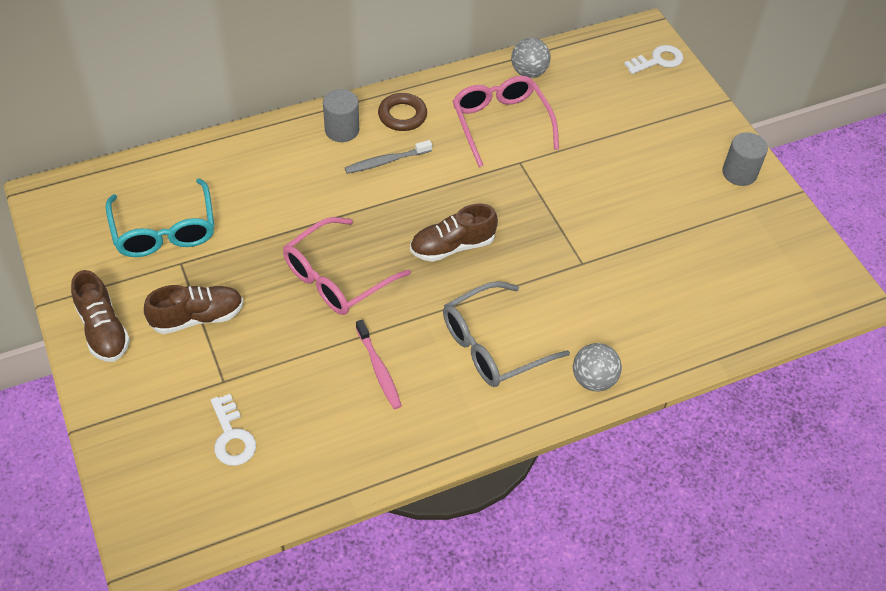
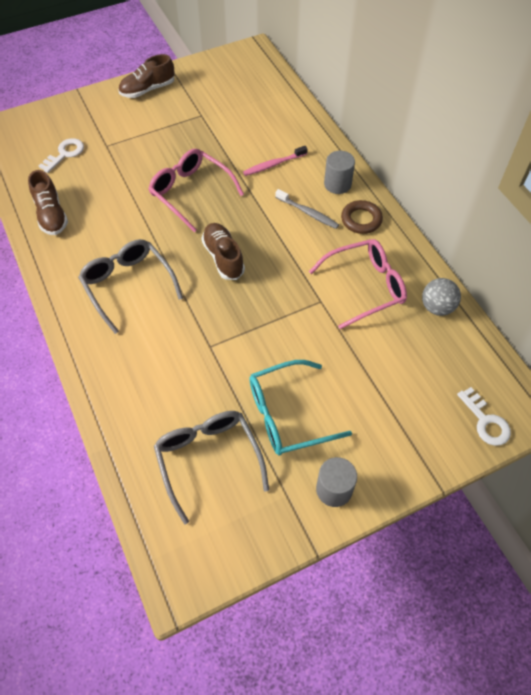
camera: 90 degrees right, 5 degrees up
(164, 230) = (228, 104): turquoise glasses -> turquoise glasses (288, 414)
(197, 317) = (156, 128): brown shoe -> brown shoe (51, 215)
(232, 436) = (65, 154): white key -> white key turned 150 degrees clockwise
(379, 369) = (110, 220): pink toothbrush -> pink toothbrush (273, 164)
(386, 161) = (308, 213): grey toothbrush -> grey toothbrush turned 150 degrees clockwise
(593, 379) = (92, 351): grey ball -> none
(721, 268) = (208, 459): none -> grey glasses

